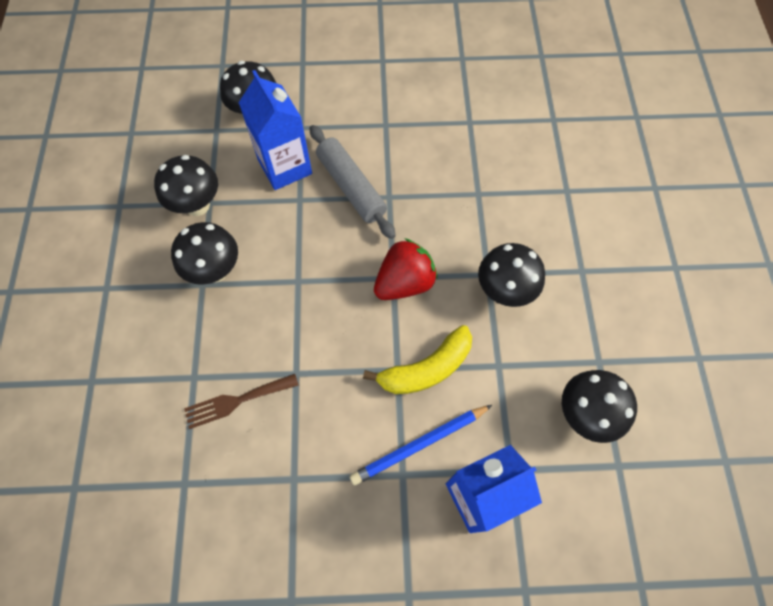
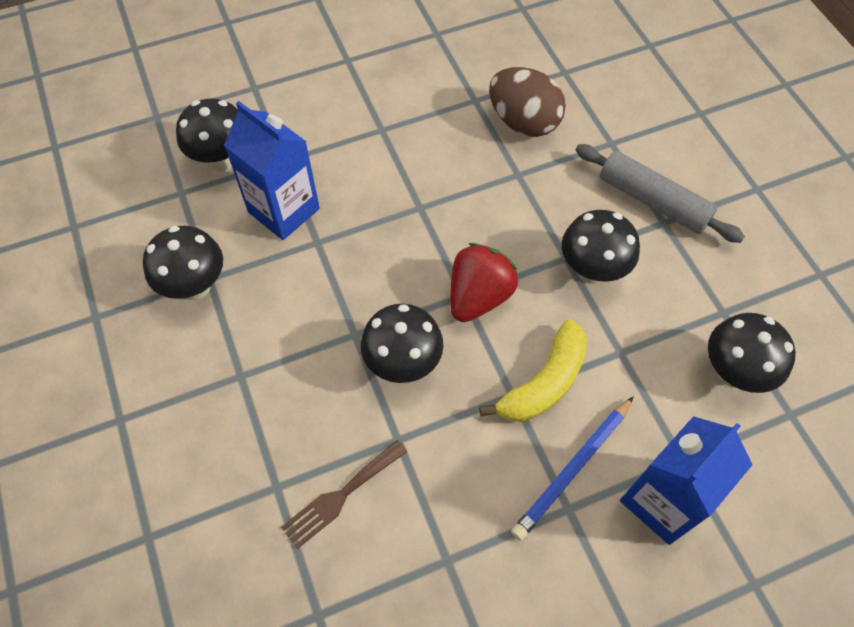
camera: 20 degrees left, 5 degrees down
(215, 271) = (250, 355): black mushroom -> black mushroom (403, 363)
(351, 187) = (372, 210): grey rolling pin -> grey rolling pin (653, 201)
(501, 152) = (523, 122): none -> brown egg

